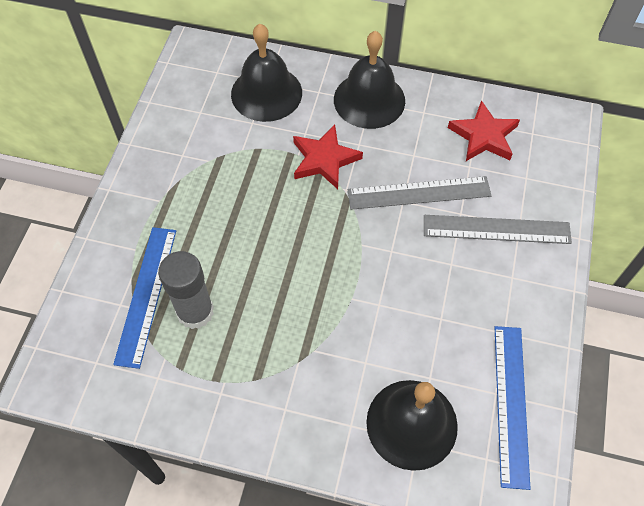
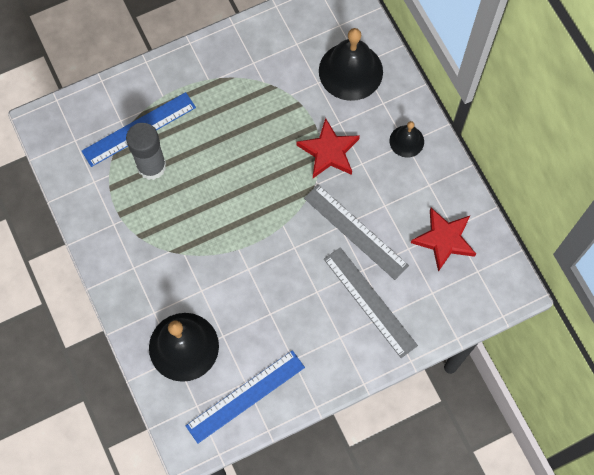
camera: 50 degrees right, 10 degrees up
(369, 100) = (406, 141): black bell -> black bell, size x0.53

